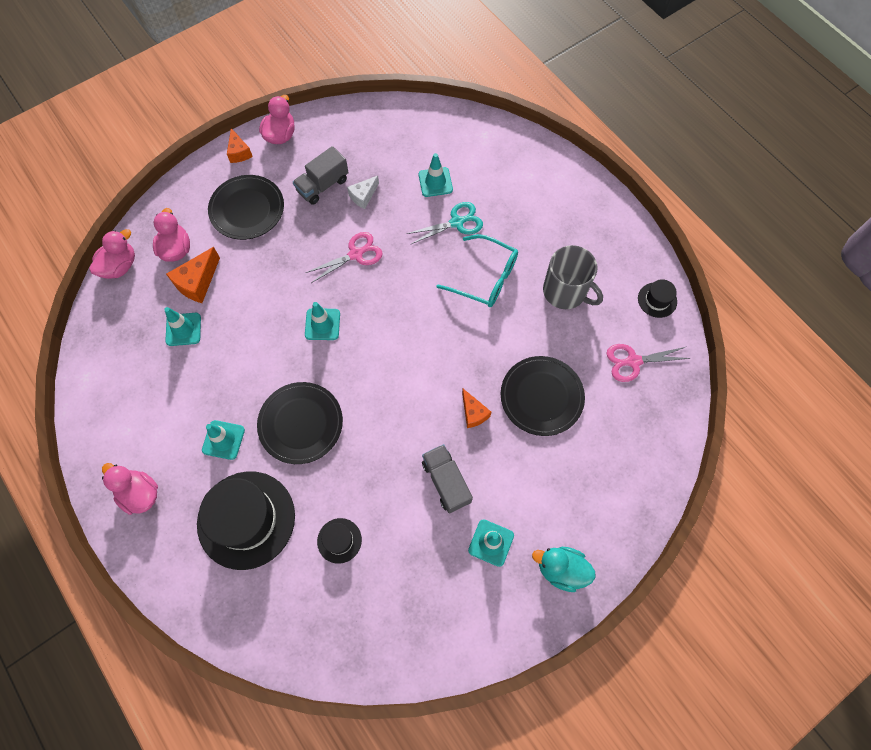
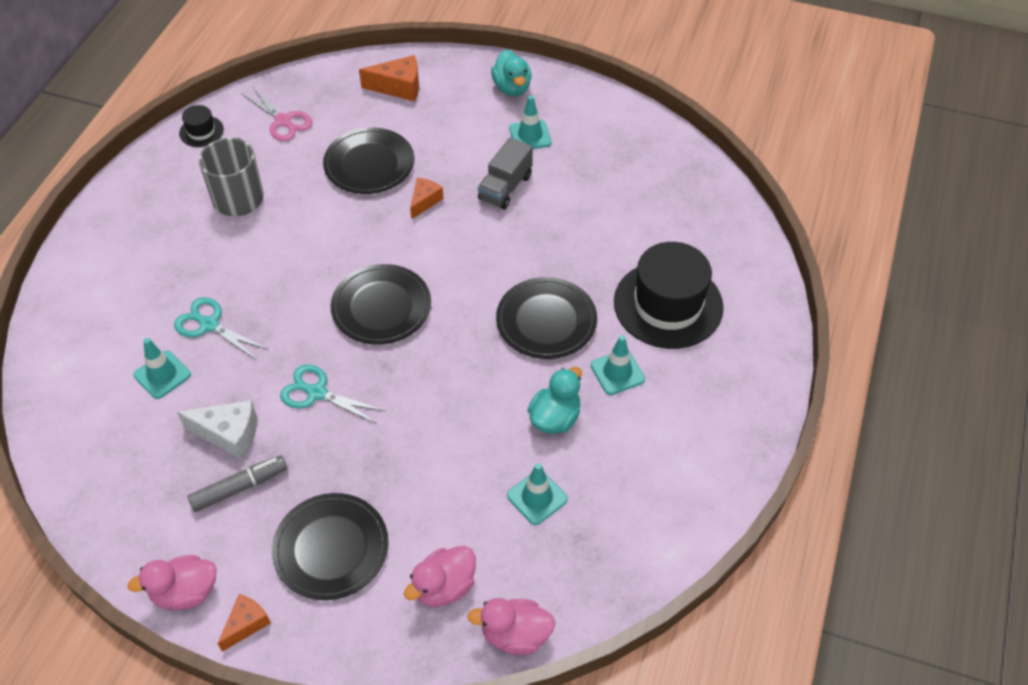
camera: 125 degrees left, 15 degrees down
(140, 493) = (728, 404): pink duck -> none
(197, 282) = (470, 527): orange cheese -> orange cheese (398, 87)
(224, 376) = (555, 418): none -> turquoise duck
(322, 324) = (427, 370): turquoise traffic cone -> none
(323, 185) = (239, 487): grey truck -> grey marker
(339, 540) = (621, 229): black hat -> none
(356, 254) = (317, 393): pink scissors -> turquoise scissors
(363, 196) = (229, 434): white cheese -> white cheese, size x1.52
(395, 327) = (381, 307): none -> black plate
(485, 278) = (266, 265): turquoise glasses -> none

